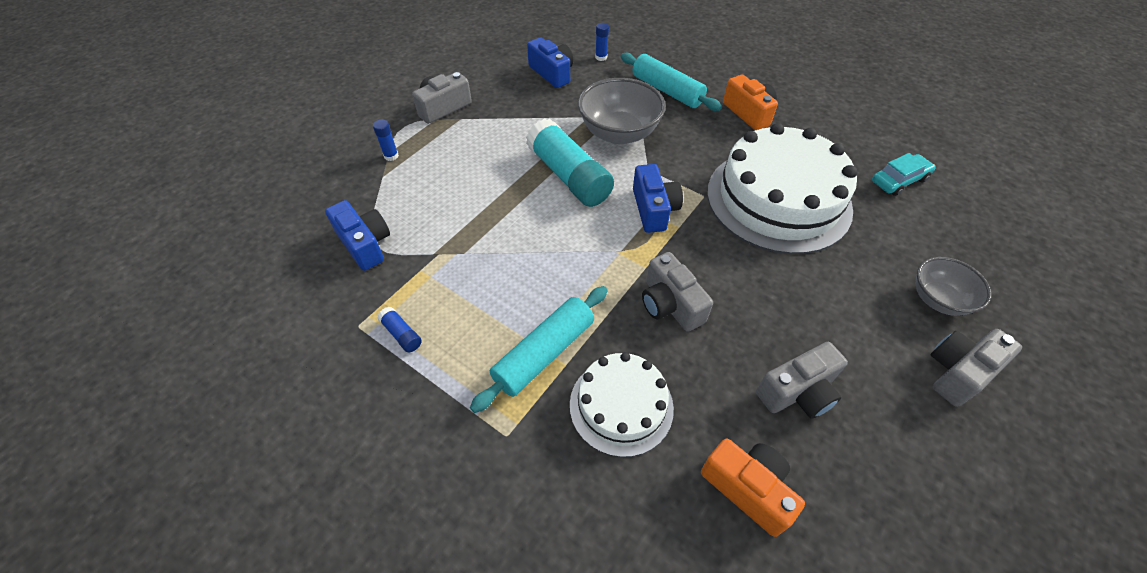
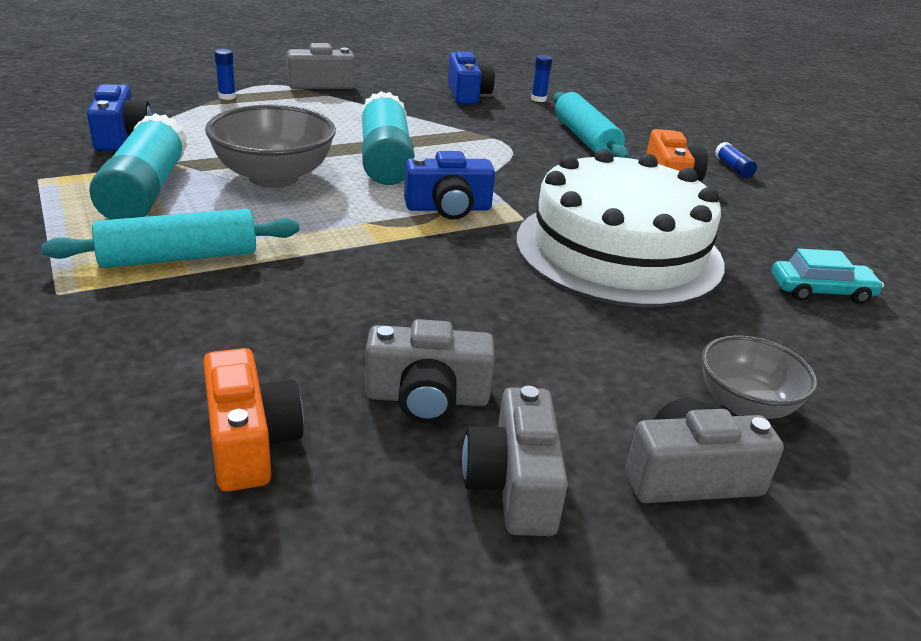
camera: 25 degrees right, 20 degrees down
(401, 334) = (66, 196): blue glue stick -> blue glue stick (733, 168)
(449, 297) = (145, 191): none -> turquoise glue stick
(619, 133) = (484, 149): grey bowl -> grey bowl (274, 177)
(621, 406) = (202, 322): white cake -> none
(654, 209) = (448, 208): blue camera -> blue camera turned 60 degrees clockwise
(670, 304) = (366, 276): grey camera -> grey camera (513, 485)

